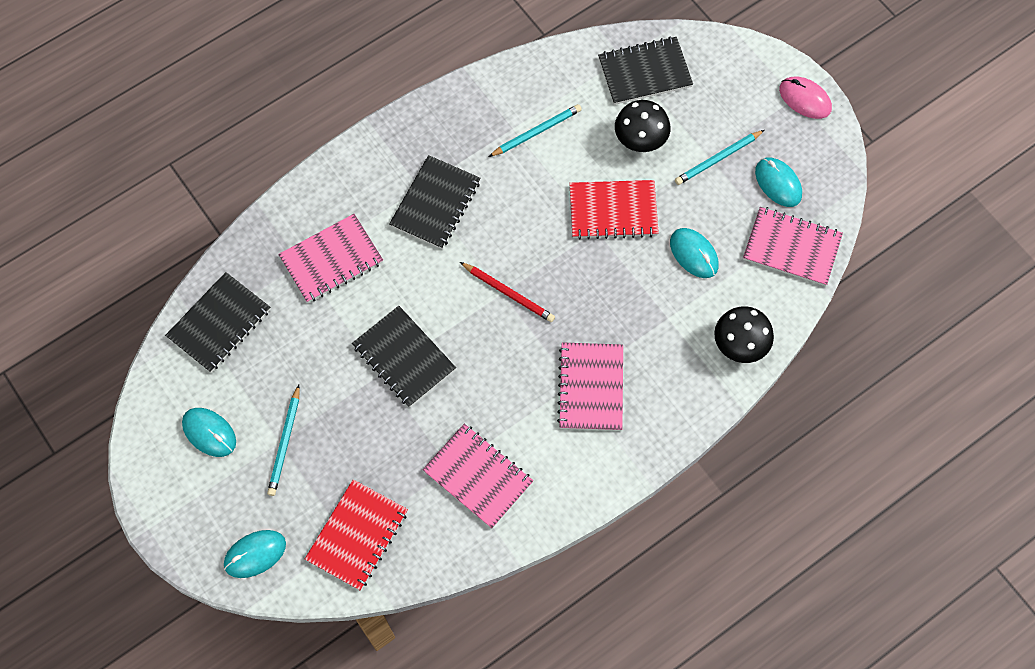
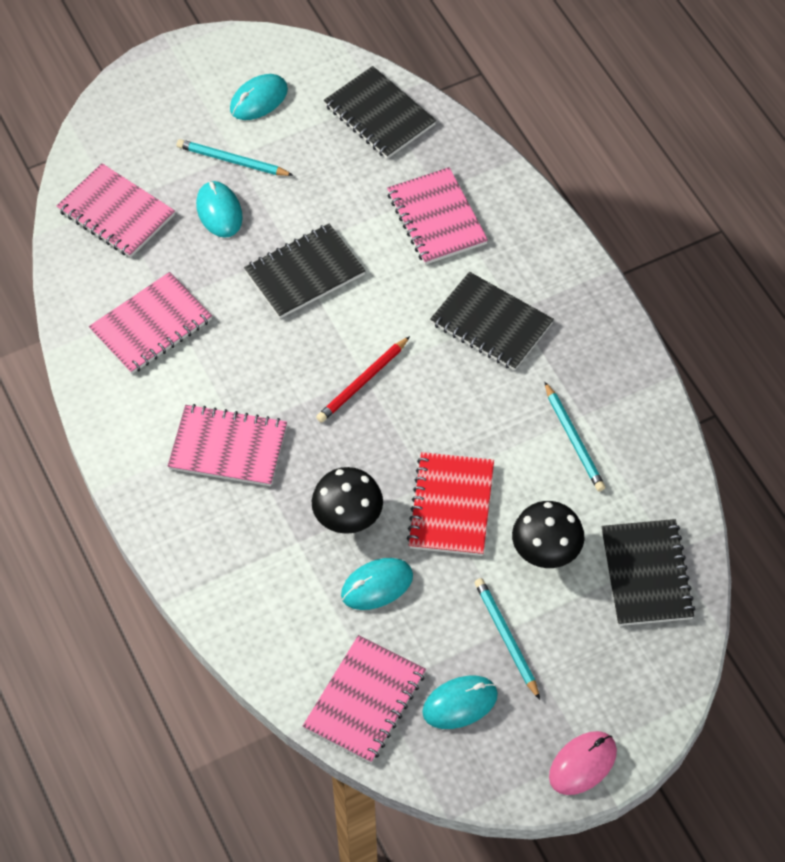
camera: 100 degrees right, 10 degrees down
(255, 554) = (120, 128): turquoise mouse -> turquoise mouse (219, 211)
(357, 535) = (116, 213): red notebook -> pink notebook
(739, 345) = (246, 614): black mushroom -> black mushroom (348, 518)

